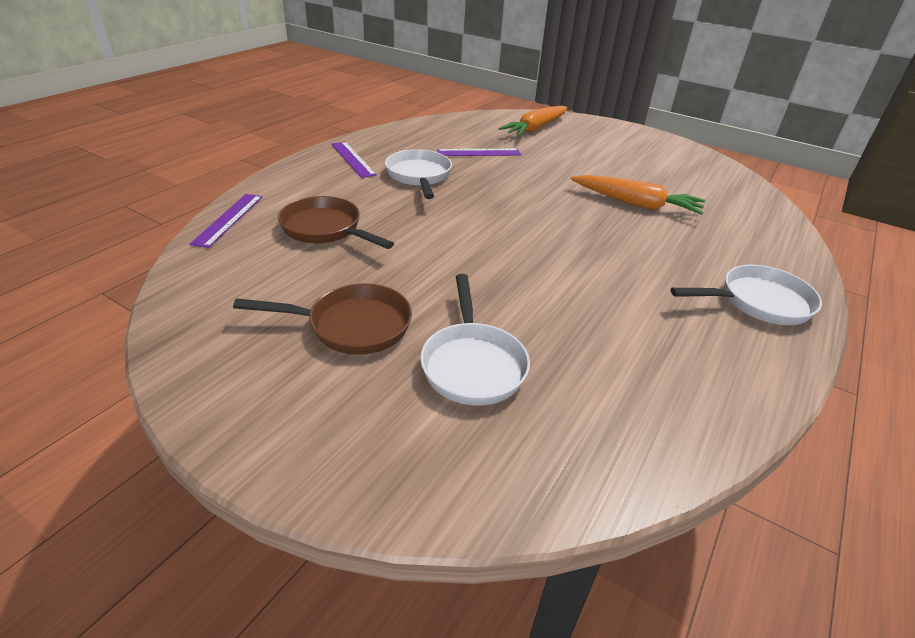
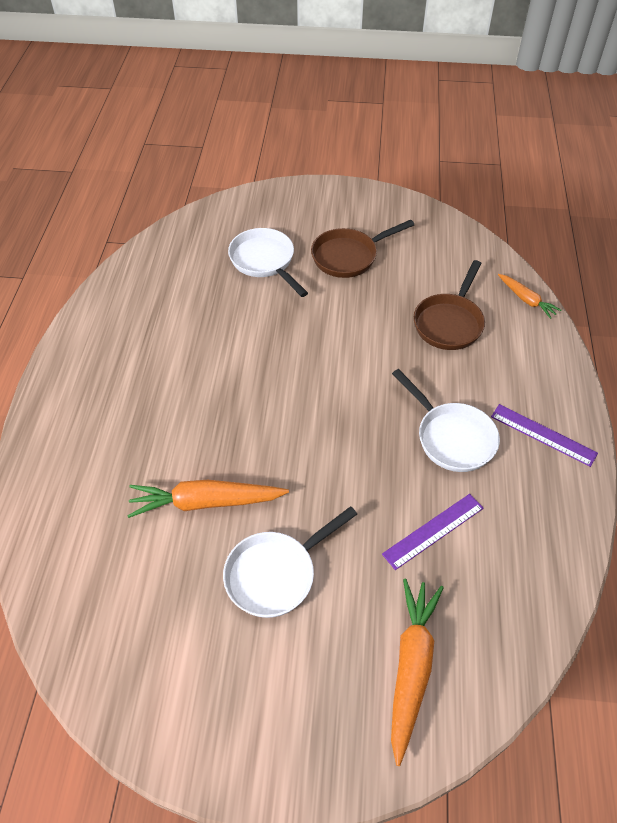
camera: 155 degrees right, 15 degrees up
(228, 219) = (526, 300): purple ruler -> orange carrot
(325, 229) = (449, 322): brown pan -> brown pan turned 105 degrees clockwise
(758, 302) = (81, 393): white pan -> white pan (276, 574)

